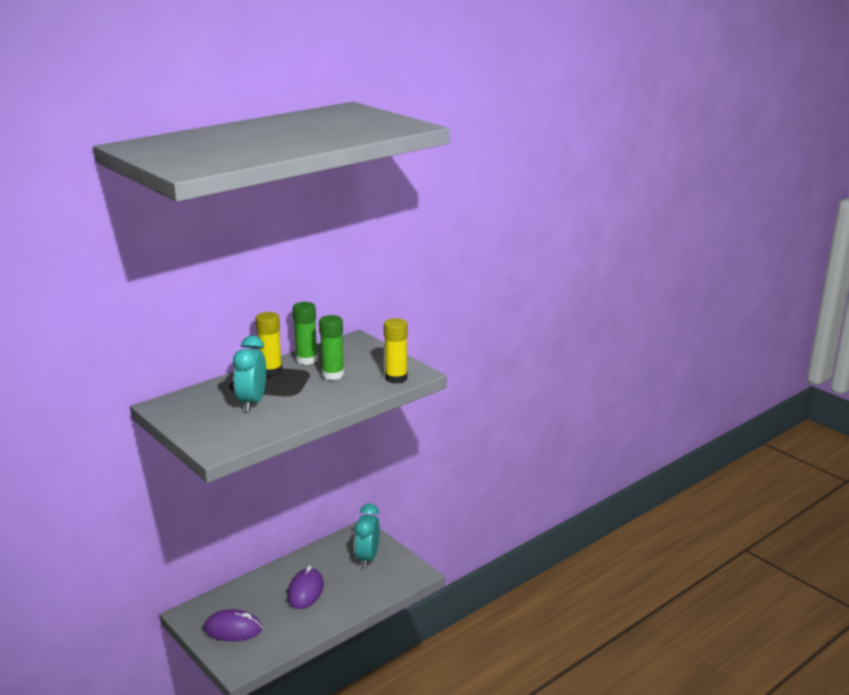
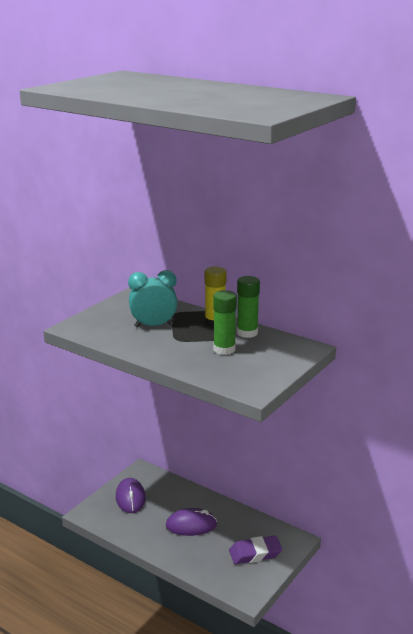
camera: 75 degrees right, 0 degrees up
(367, 558) = (255, 553): turquoise clock -> purple eraser
(396, 378) = (235, 381): yellow glue stick -> none

